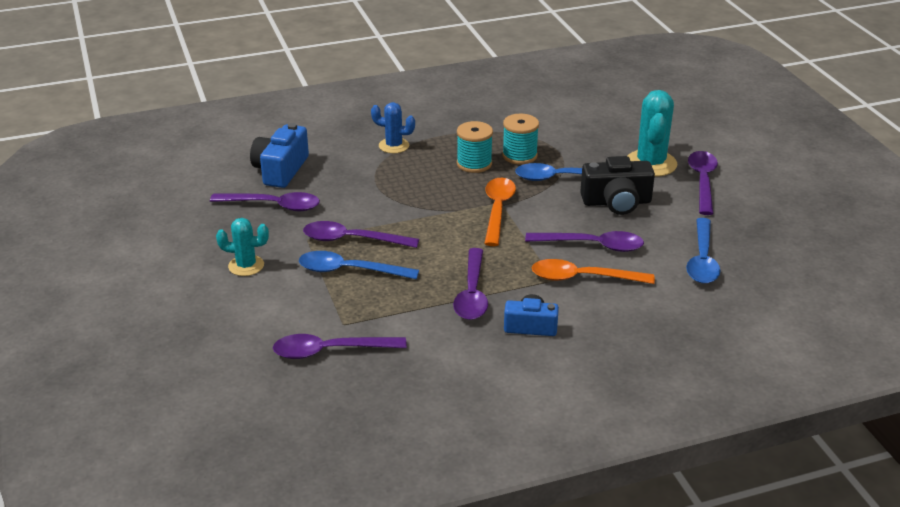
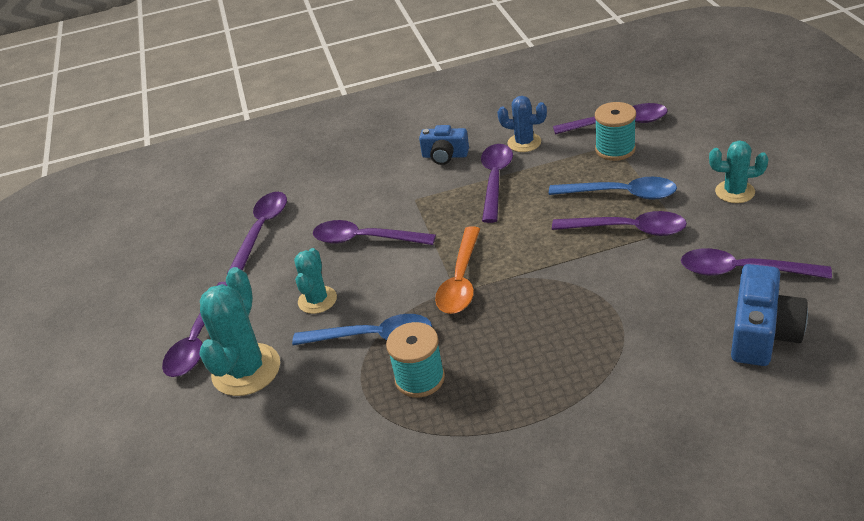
camera: 170 degrees left, 5 degrees up
(394, 146) = (606, 392): blue cactus -> blue cactus (524, 143)
(474, 164) = (485, 359): turquoise spool -> turquoise spool (615, 149)
(582, 278) = (386, 203): orange spoon -> none
(616, 202) = (317, 300): black camera -> turquoise cactus
(702, 260) = (262, 230): blue spoon -> purple spoon

